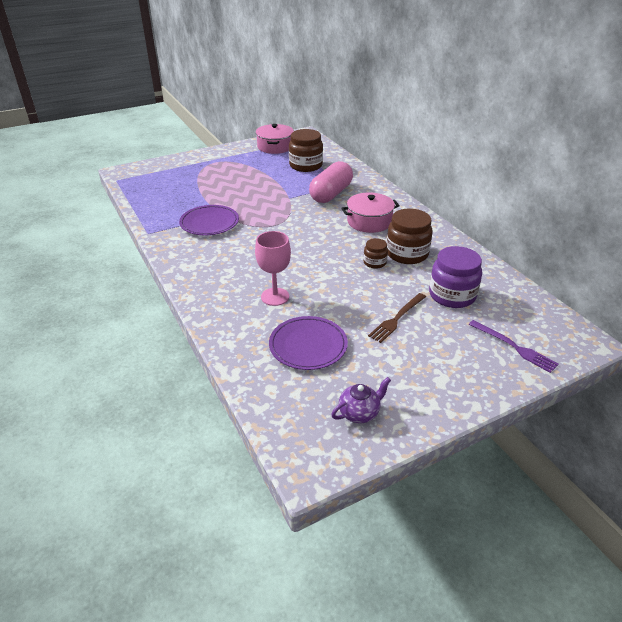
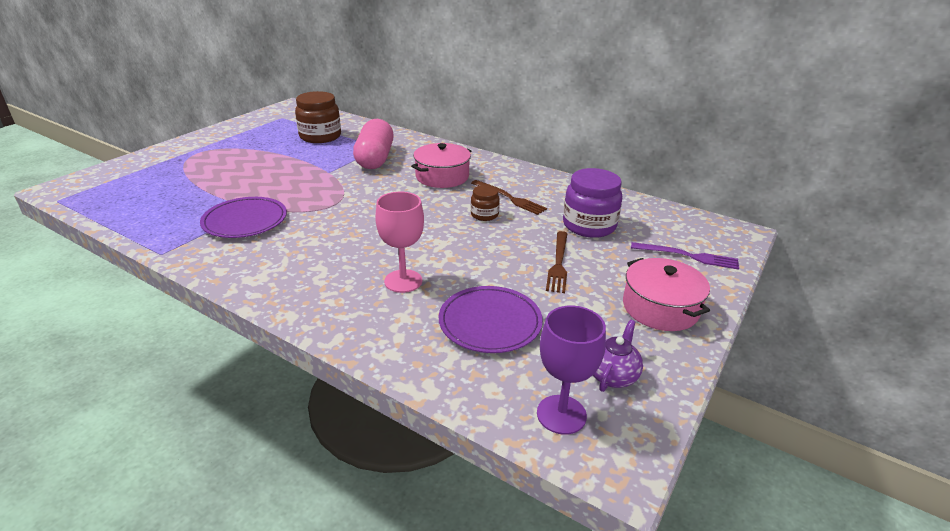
camera: 30 degrees left, 5 degrees down
(275, 147) = (265, 124): pink pot -> pink pot (660, 308)
(301, 423) = (561, 414): none -> purple goblet
(407, 254) = (509, 198): brown jar -> brown fork

